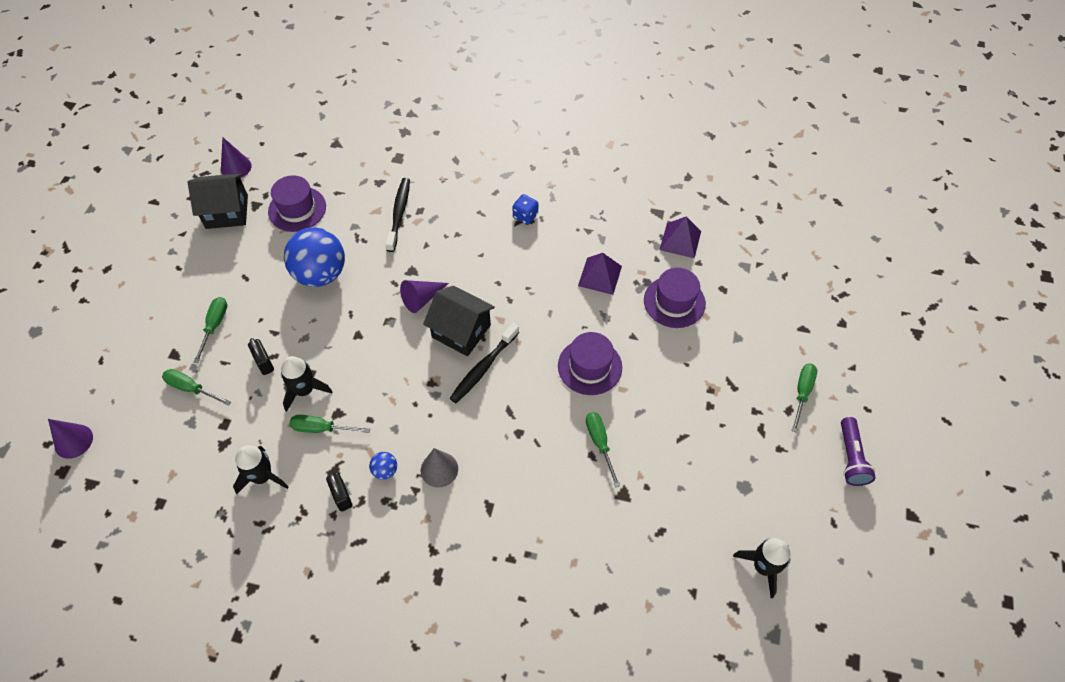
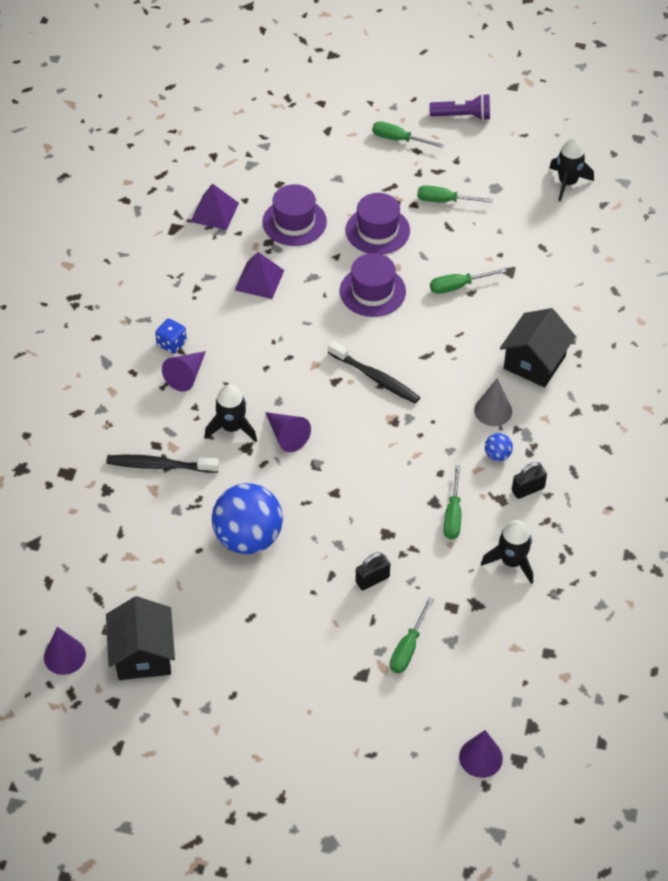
camera: 90 degrees left, 5 degrees down
(214, 326) = (322, 638): green screwdriver -> green screwdriver (445, 201)
(297, 209) = (144, 574): purple hat -> purple hat (377, 230)
(304, 390) = (407, 535): black rocket -> black rocket (232, 427)
(461, 331) = (330, 398): black house -> black house (534, 362)
(490, 227) = (186, 376): none -> purple cone

